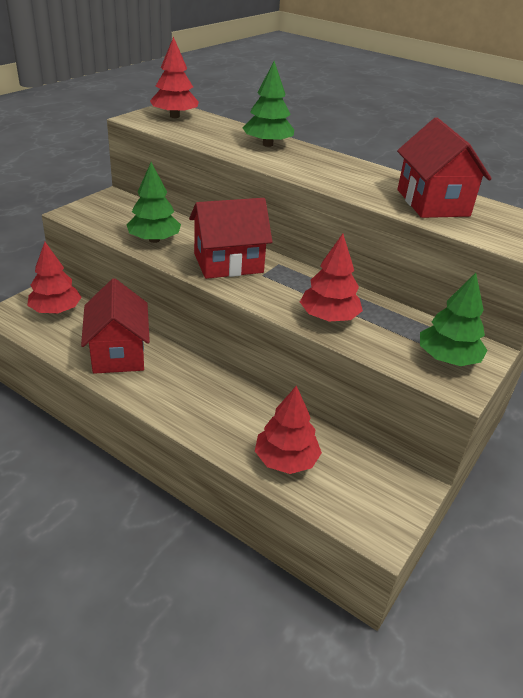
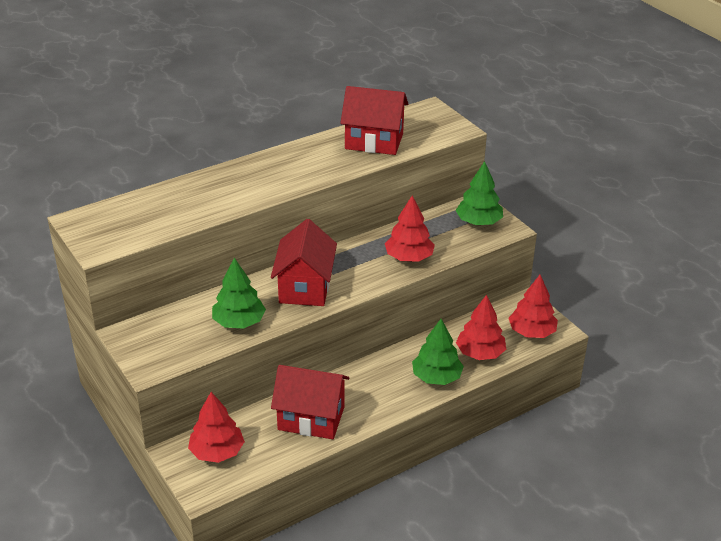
camera: 65 degrees left, 0 degrees up
(174, 116) = (107, 223): red tree -> red tree (531, 332)
(267, 144) = (217, 185): green tree -> green tree (436, 377)

